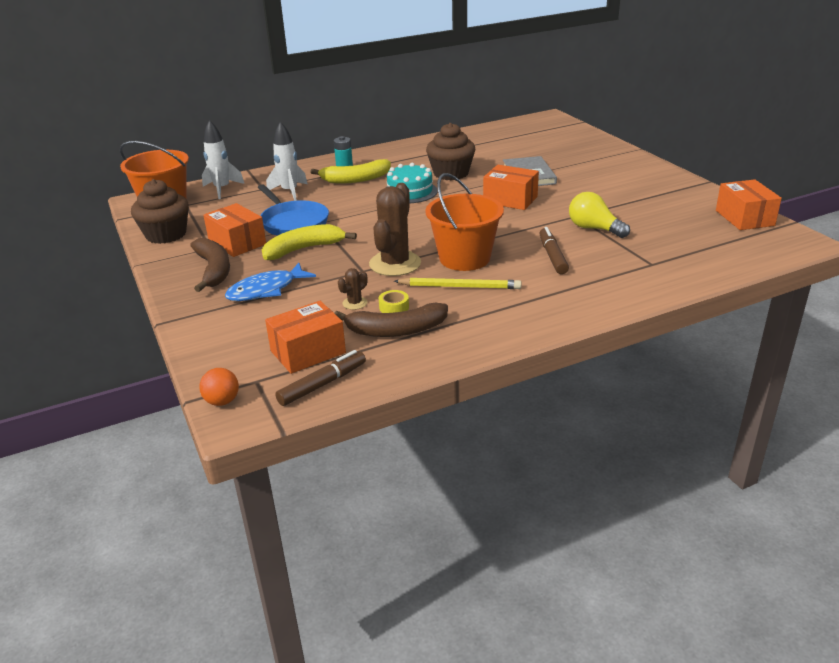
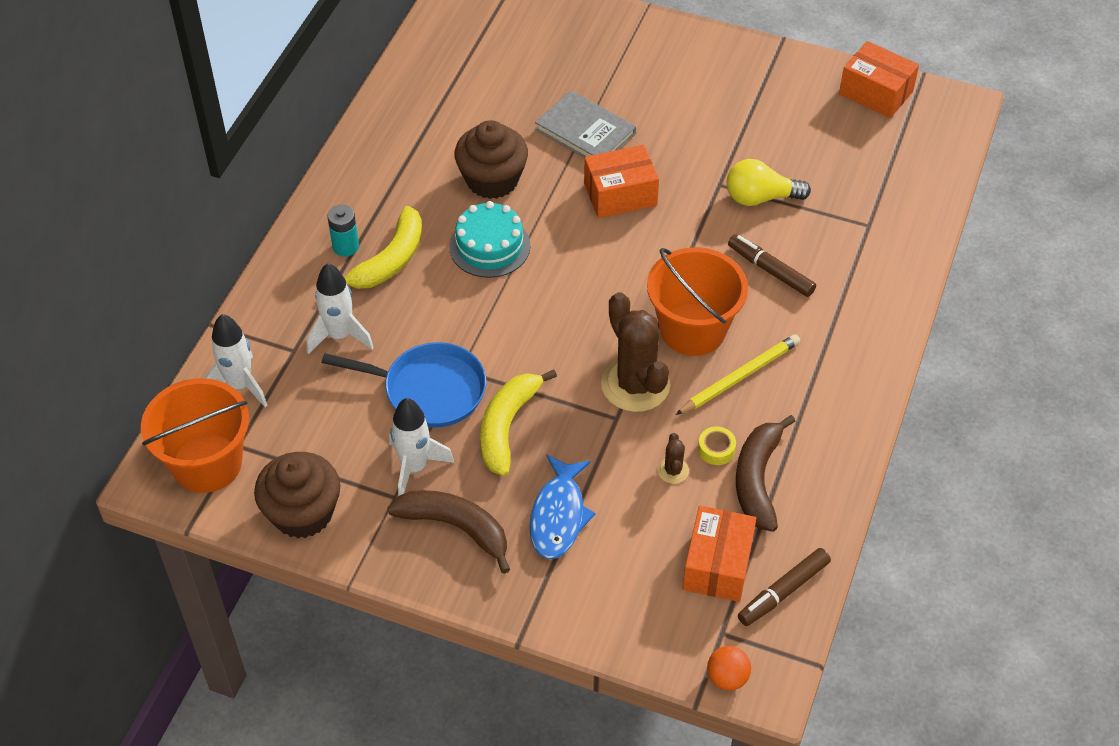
camera: 45 degrees left, 20 degrees up
(237, 243) = (414, 467): orange box -> white rocket
(323, 384) = (783, 592): brown marker -> brown marker turned 135 degrees counterclockwise
(396, 330) = (757, 479): brown banana -> brown banana turned 150 degrees clockwise

